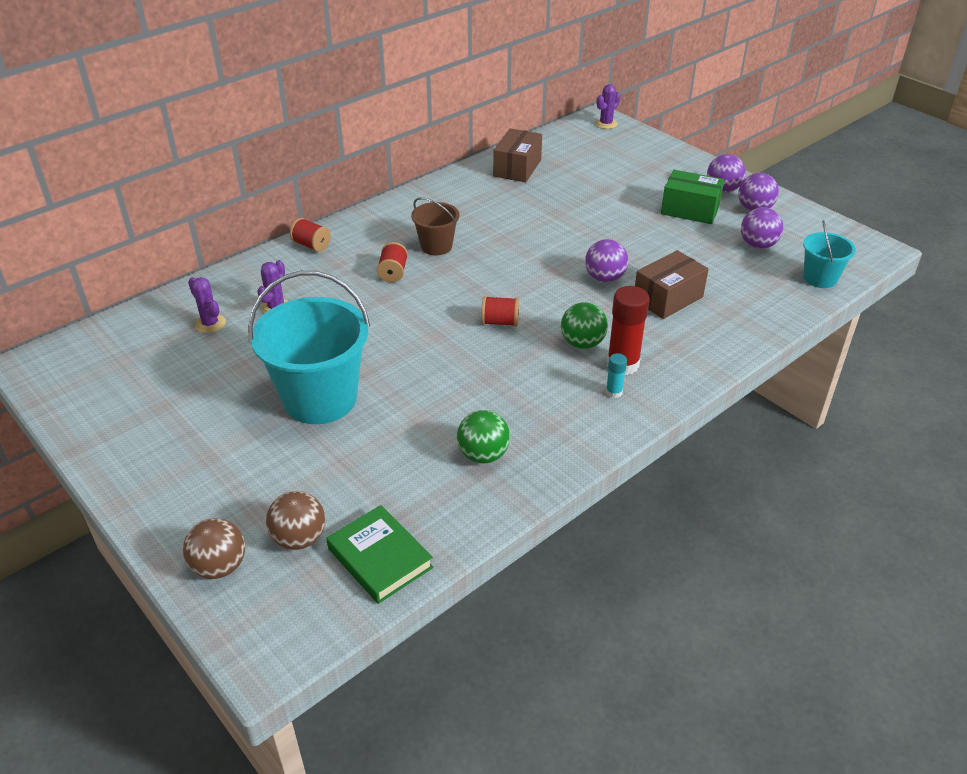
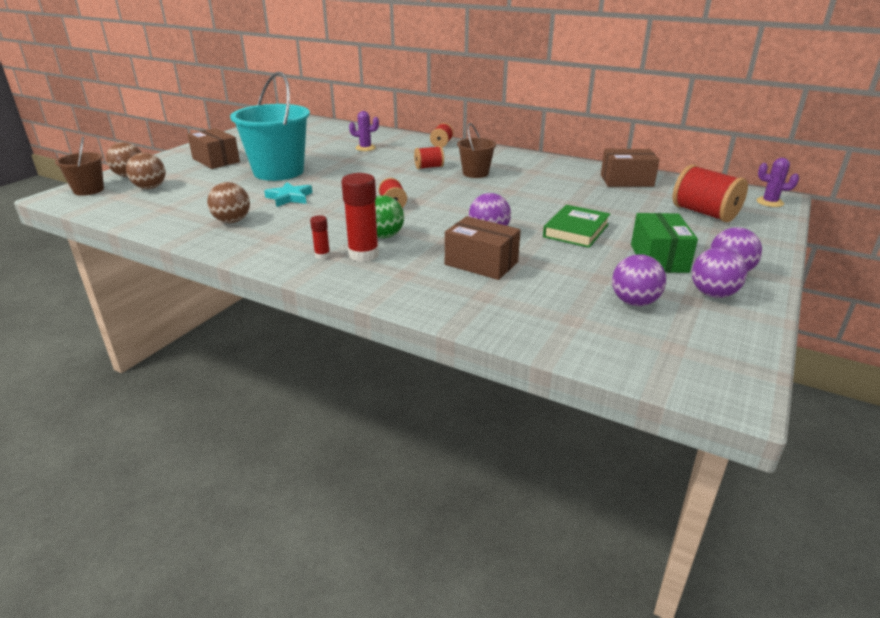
camera: 70 degrees right, 10 degrees down
(210, 324) = (339, 138): purple cactus -> none
(215, 460) = (216, 160): none -> brown box
(261, 617) = (89, 190): none -> brown bucket
(380, 558) = (131, 208): green book -> green book (576, 230)
(429, 398) = (289, 197): none -> turquoise star
(483, 455) = (232, 221): green ball -> brown ball
(613, 159) = (704, 213): none -> red spool
(614, 392) = (322, 255): turquoise glue stick -> red glue stick
(820, 278) = (606, 348): turquoise bucket -> none

